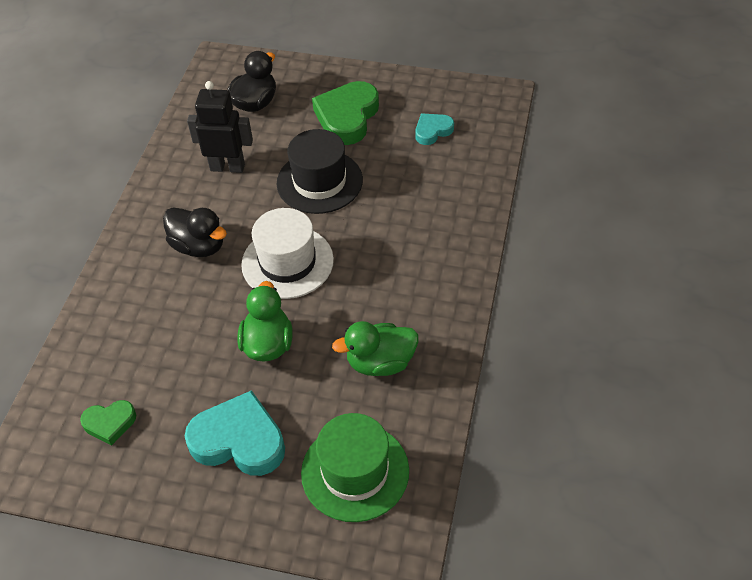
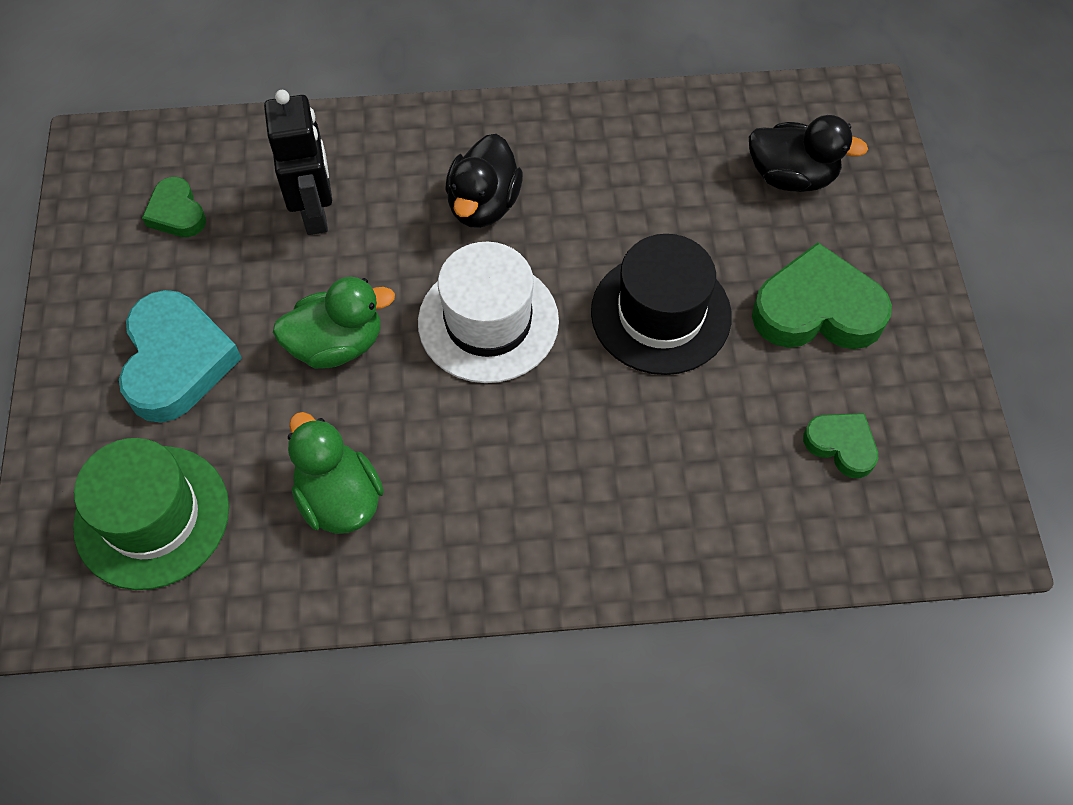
camera: 70 degrees right, 10 degrees up
(227, 167) = (644, 187): black robot -> black robot (315, 213)
(432, 131) = (841, 445): turquoise heart -> green heart

